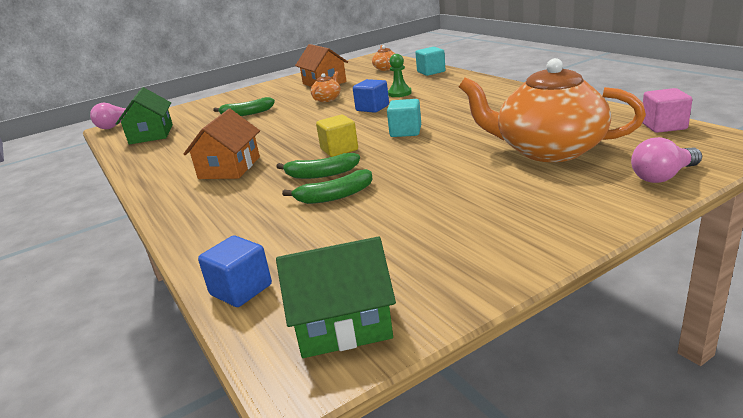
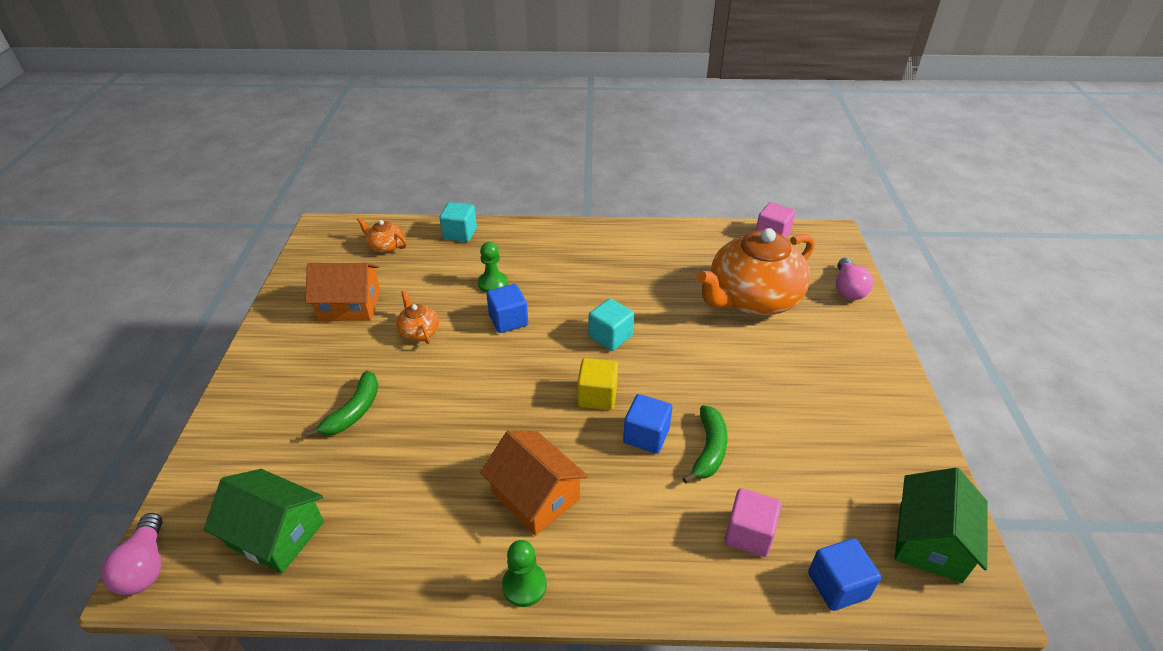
camera: 60 degrees left, 15 degrees up
(157, 190) = (524, 585): none -> green pawn
(263, 237) = (749, 534): none -> pink cube
(321, 174) = (646, 436): green banana -> blue cube

